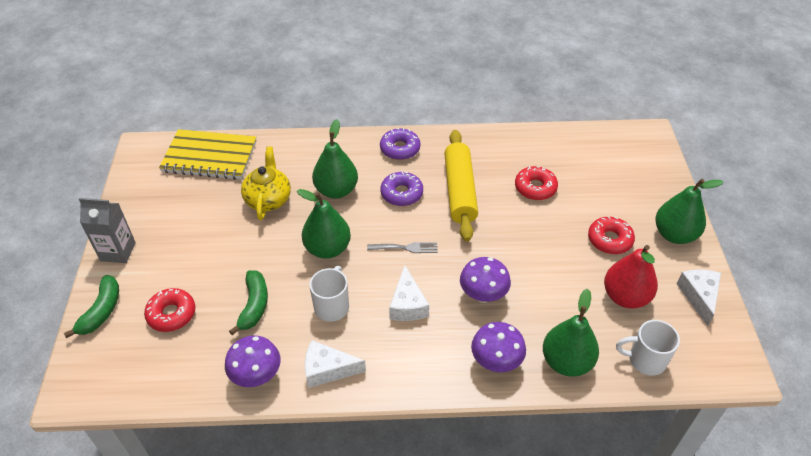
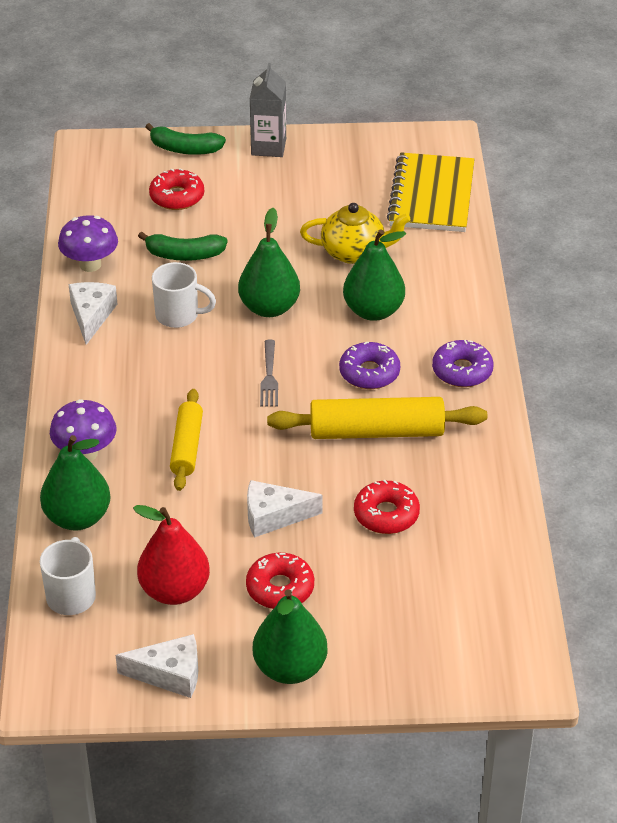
camera: 90 degrees right, 5 degrees down
(407, 304) = (177, 378): white cheese -> white cheese (274, 516)
(483, 295) = (187, 447): purple mushroom -> yellow rolling pin

